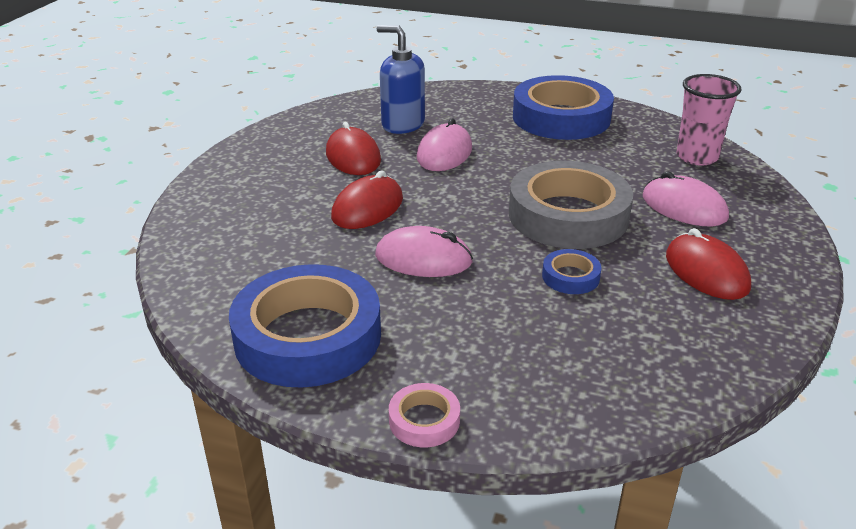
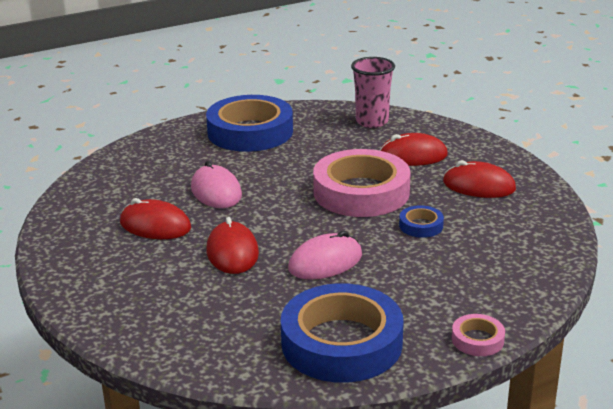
camera: 45 degrees left, 5 degrees down
(402, 124) = (148, 186): blue soap dispenser -> none
(568, 215) = (361, 192): grey tape -> pink tape
(684, 207) = (413, 155): pink mouse -> red mouse

